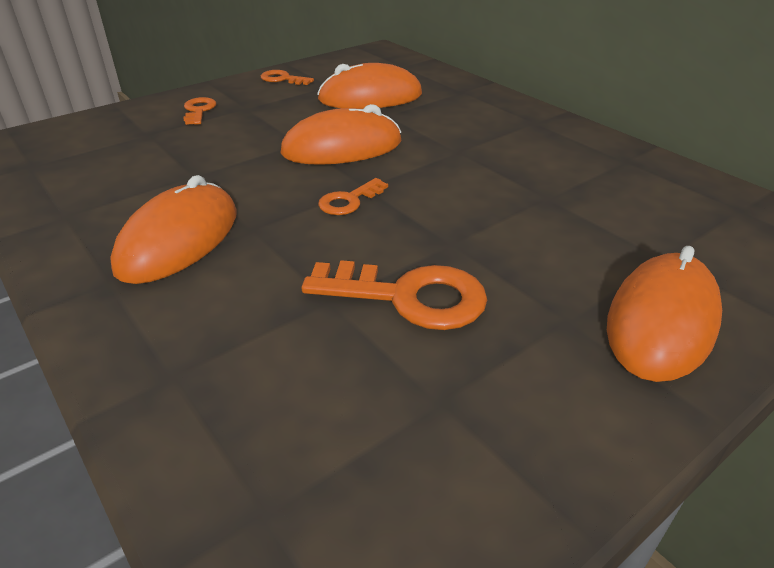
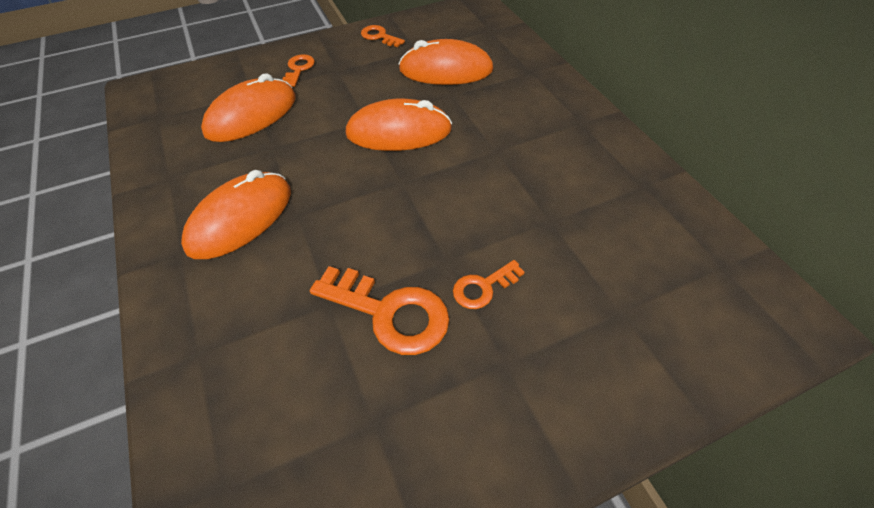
camera: 15 degrees right, 15 degrees up
(349, 201) = (382, 197): orange key -> orange key (483, 287)
(661, 322) = (583, 383): orange mouse -> orange mouse (251, 115)

